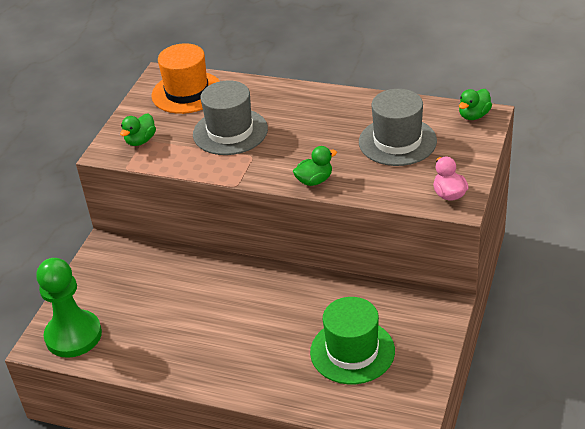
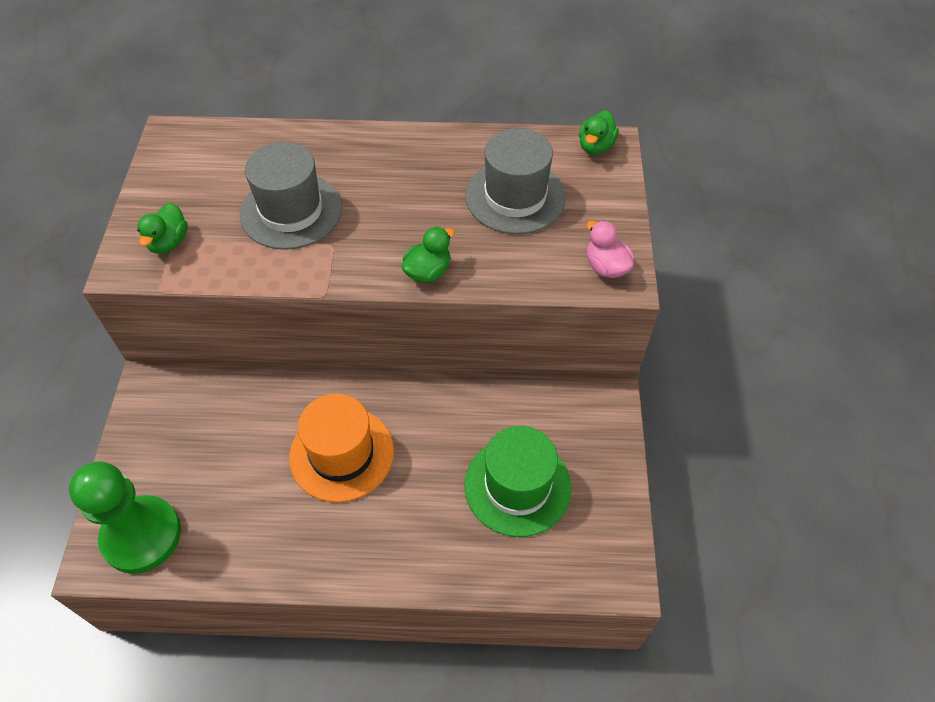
camera: 20 degrees left, 15 degrees up
(187, 92) = (213, 157): orange hat -> orange hat (342, 454)

